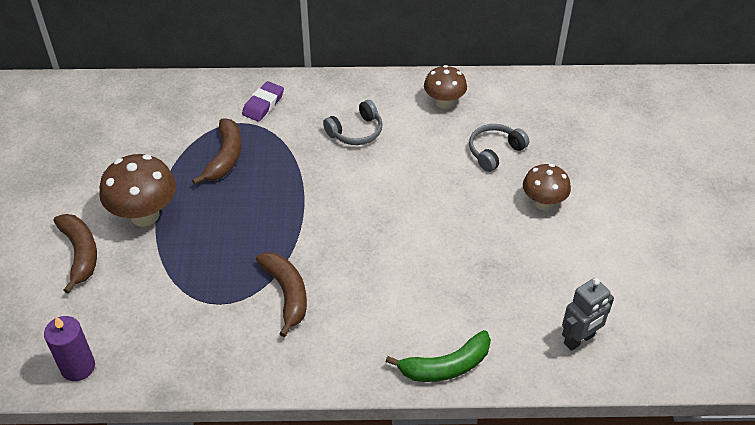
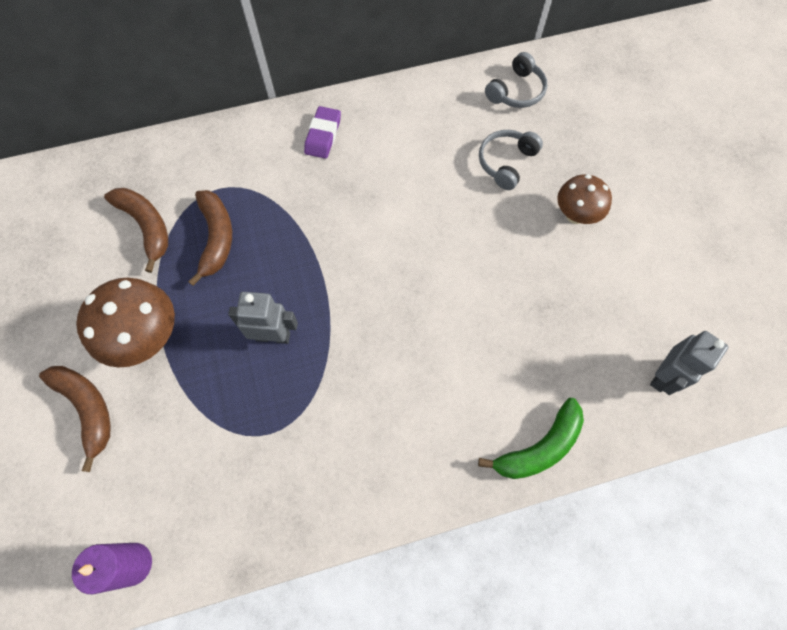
camera: 15 degrees left, 20 degrees up
(247, 236) = (273, 336): none -> grey robot
(263, 104) = (237, 158): purple eraser -> purple eraser (323, 135)
(287, 294) = (341, 400): brown banana -> brown banana (146, 226)
(356, 132) = (351, 171): grey headphones -> grey headphones (516, 91)
(444, 103) = (434, 112): brown mushroom -> none

